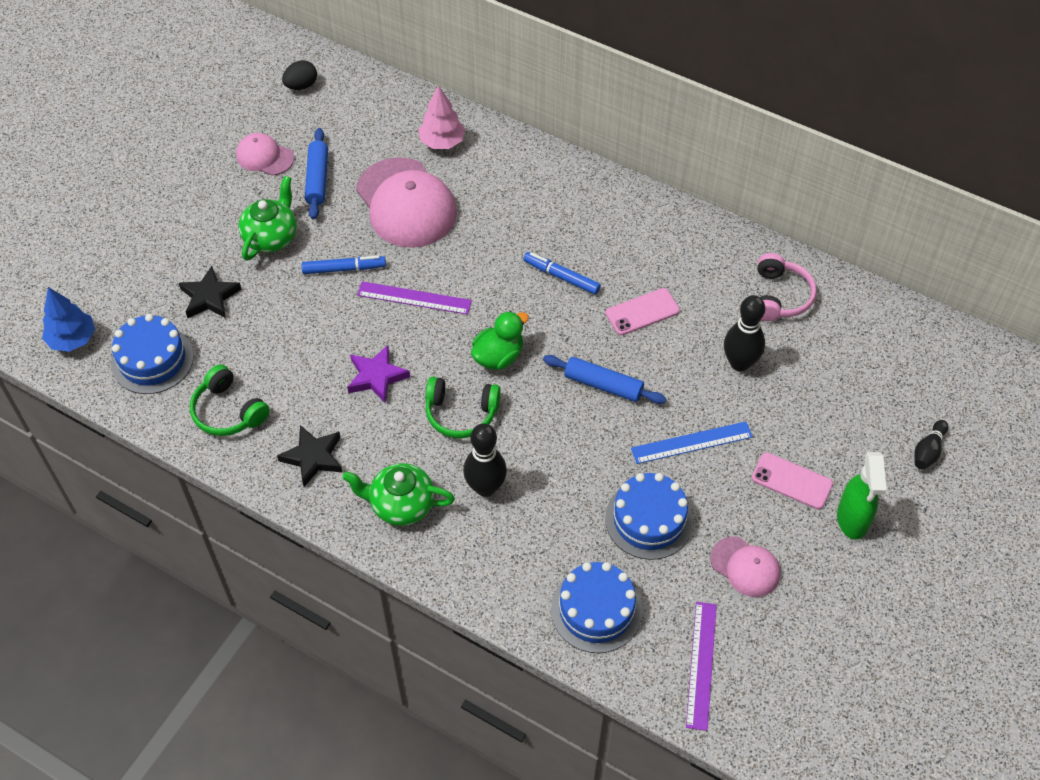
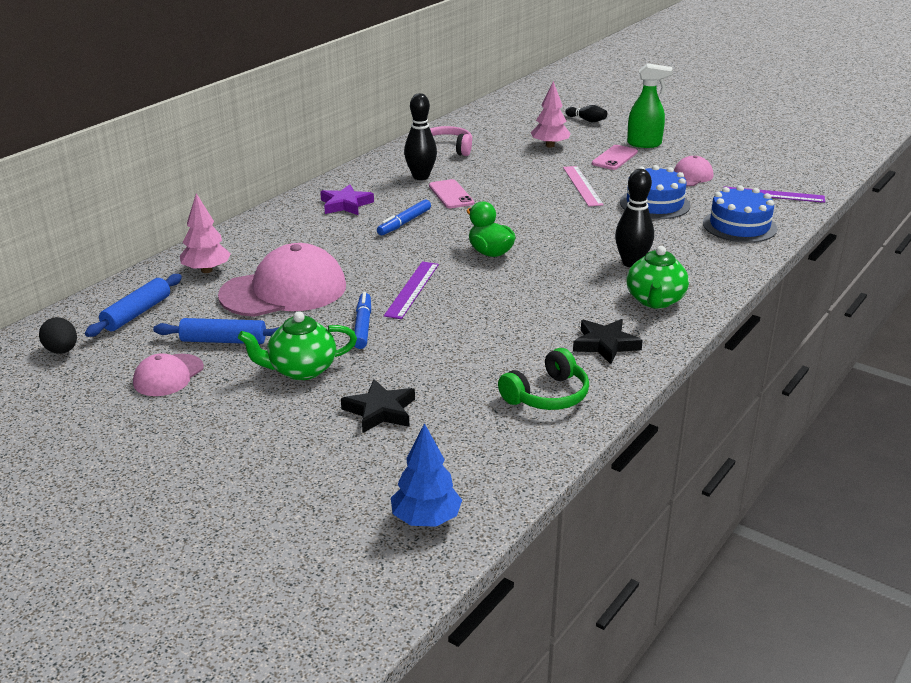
camera: 85 degrees left, 25 degrees down
(152, 360) = (469, 451): blue cake -> none
(271, 237) = (301, 370): green teapot -> green teapot turned 45 degrees counterclockwise
(376, 377) = (507, 310): purple star -> purple star (346, 204)
(461, 413) = (553, 271): green headphones -> none
(603, 385) = (525, 213): blue rolling pin -> blue rolling pin (137, 313)
(691, 442) = (582, 186): blue ruler -> pink ruler
(739, 363) = (507, 166): black bowling pin -> black bowling pin (421, 177)
(819, 407) = (550, 145): none -> pink tree

